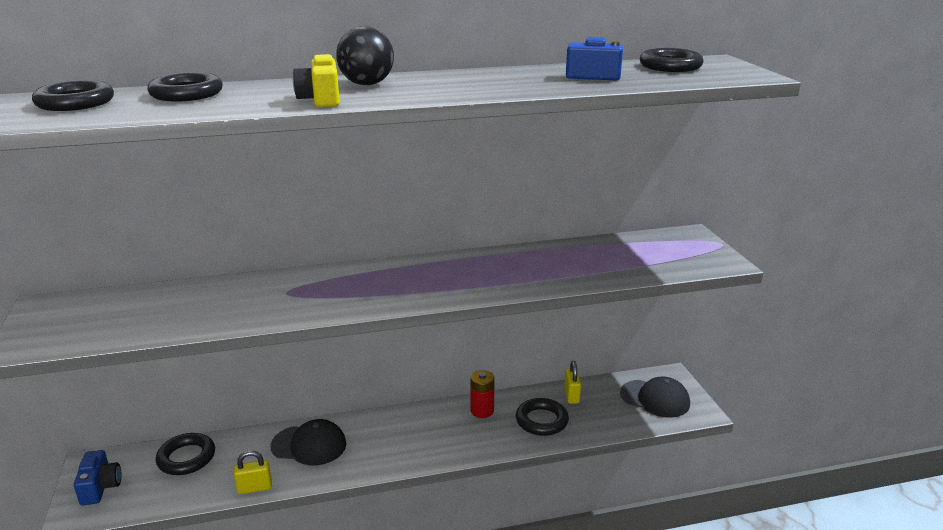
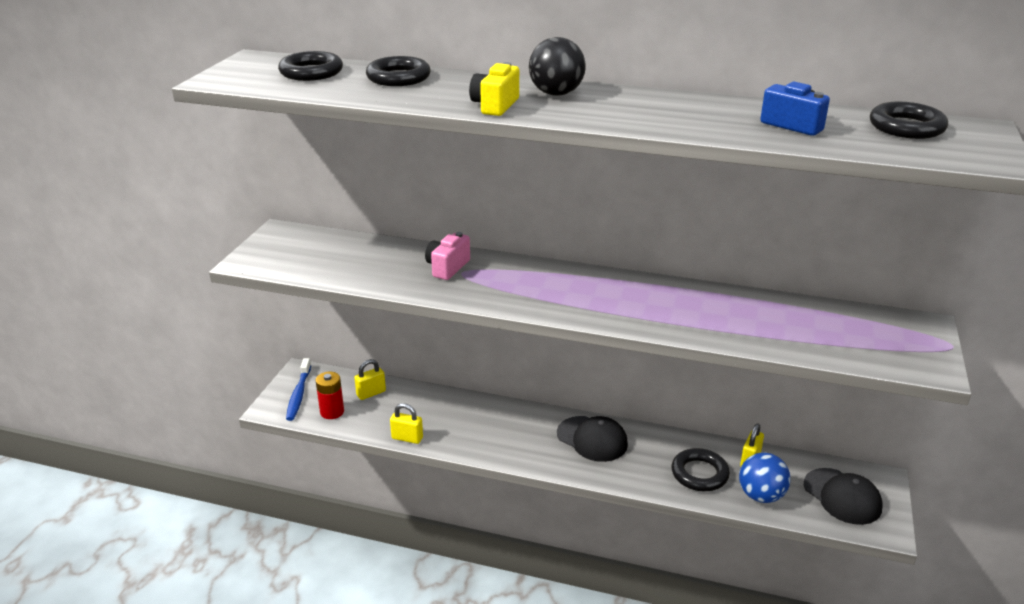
camera: 30 degrees right, 5 degrees up
(100, 487) = (299, 394): blue camera -> blue toothbrush
(186, 458) = (371, 393): black ring -> yellow padlock
(267, 292) = (447, 267): none -> pink camera
(309, 445) = (471, 418): black cap -> black cap (592, 439)
(482, 411) = (646, 442): red battery -> red battery (332, 412)
(599, 420) = (761, 495): none -> blue ball

